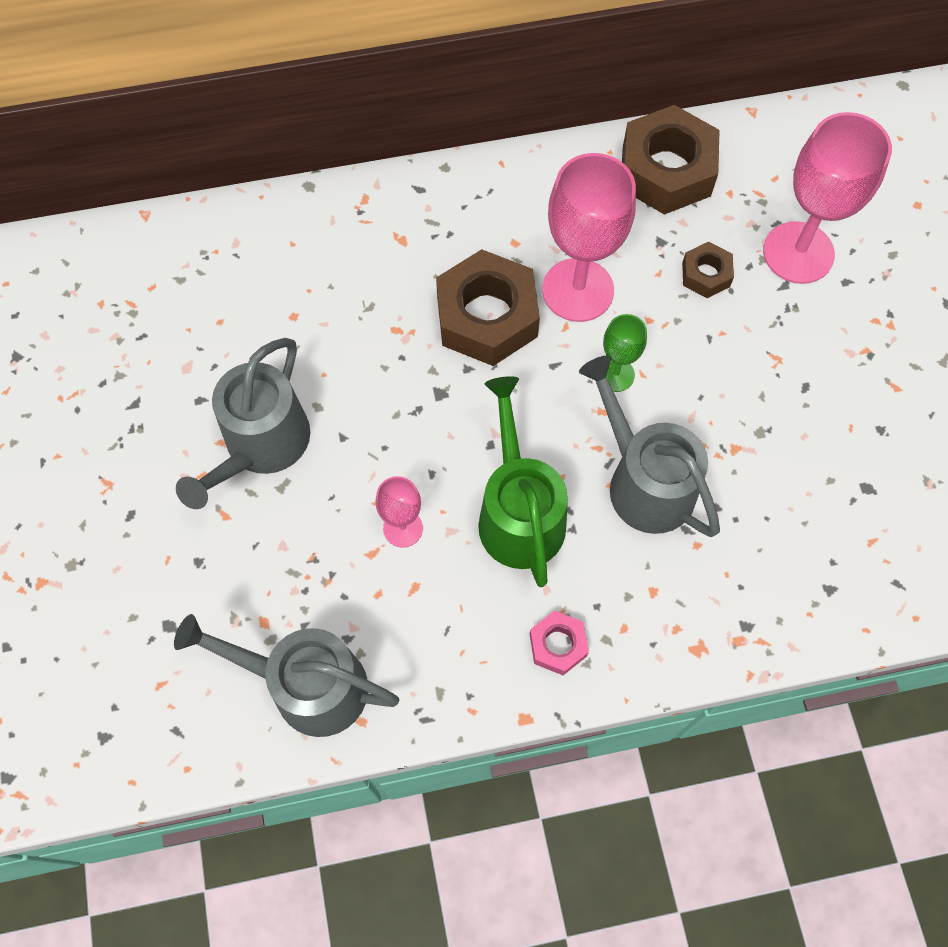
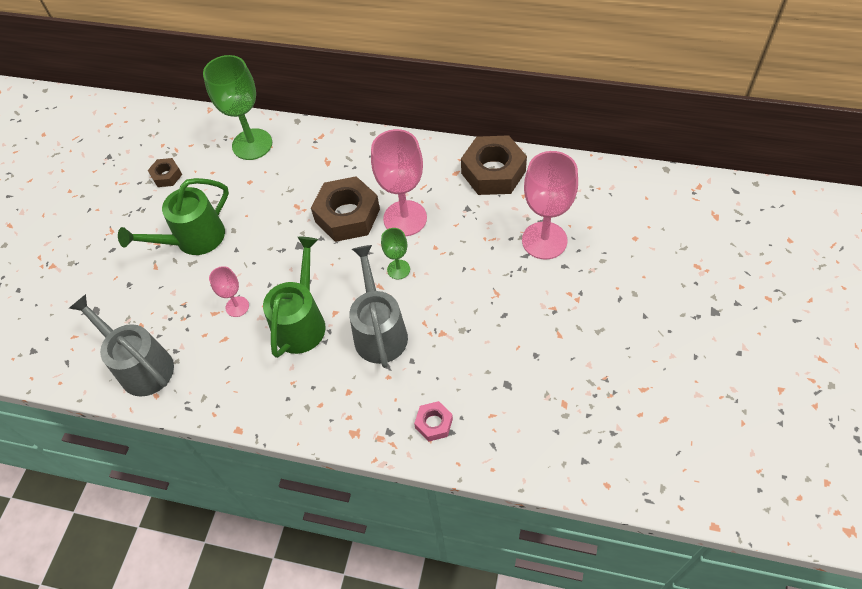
camera: 30 degrees right, 10 degrees down
(258, 251) = (252, 144): none -> green goblet
(261, 445) = (194, 239): grey watering can -> green watering can
(558, 645) = (279, 399): pink nut -> pink nut (434, 423)
(705, 274) = (482, 234): brown nut -> brown nut (166, 176)

